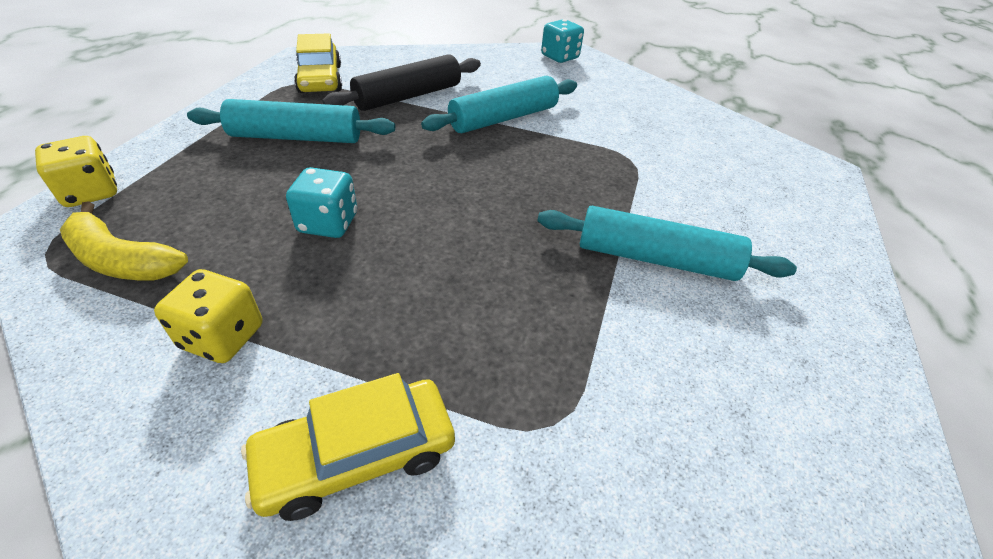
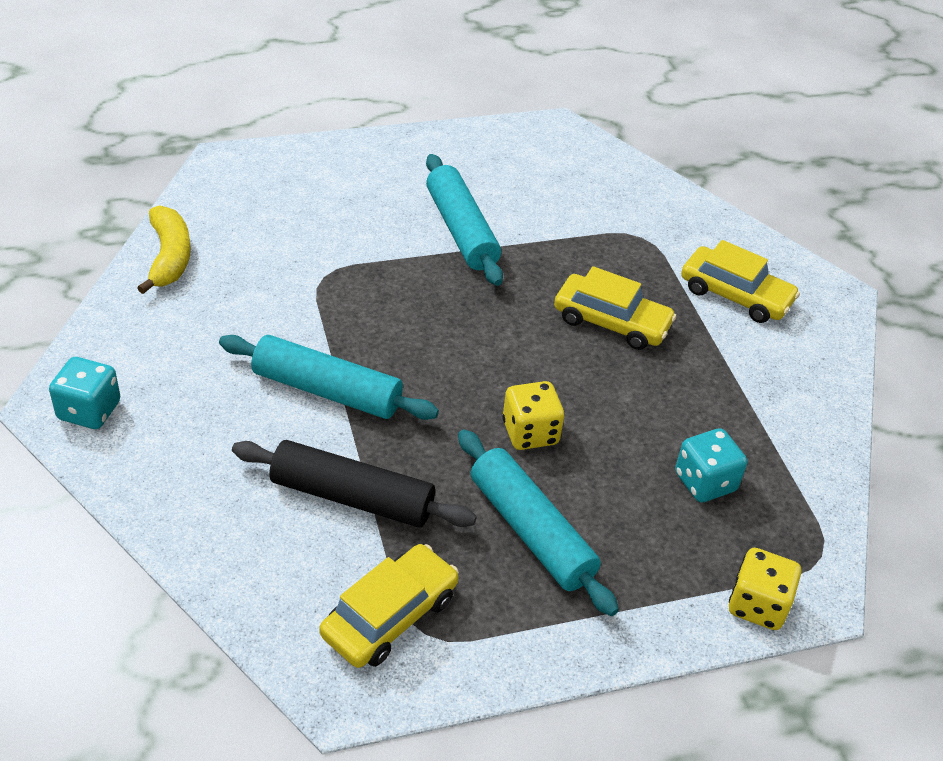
camera: 125 degrees left, 0 degrees up
(122, 260) = (772, 501): yellow banana -> yellow banana (169, 257)
(223, 337) = (749, 394): yellow dice -> yellow dice (530, 433)
(328, 223) = (613, 416): turquoise dice -> turquoise dice (705, 482)
(432, 292) = (611, 322): none -> yellow car

